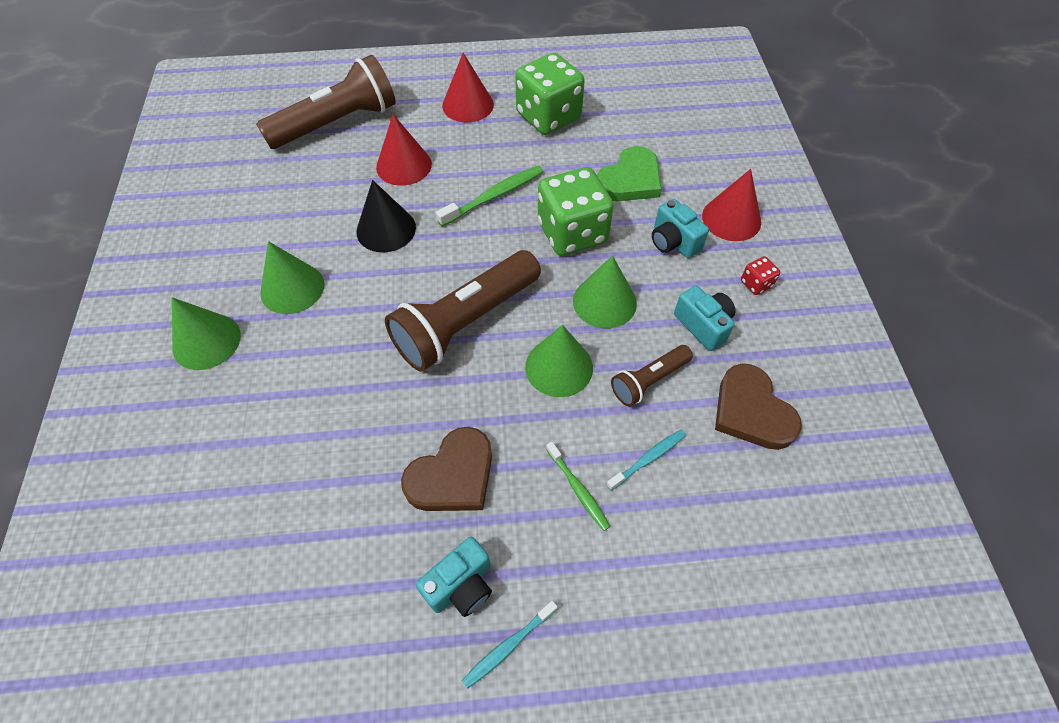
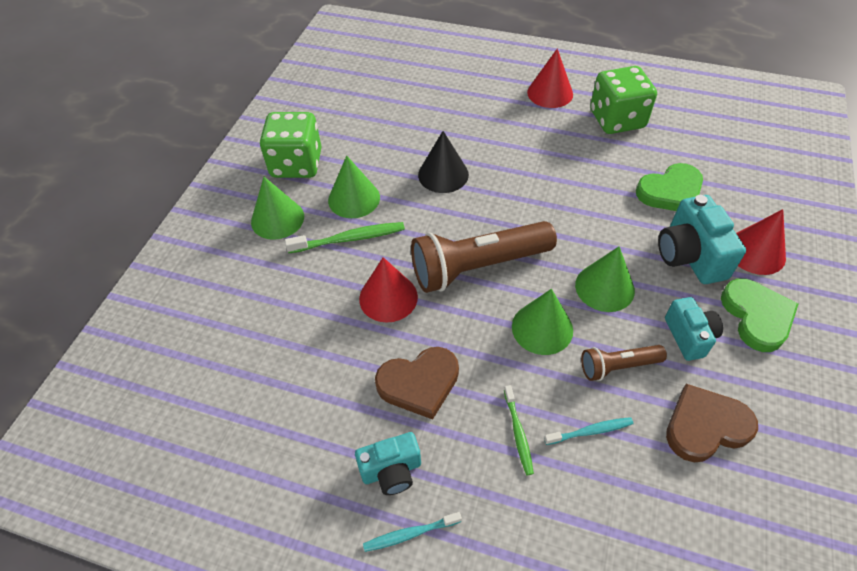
camera: 25 degrees right, 5 degrees down
(337, 123) = (437, 82): brown flashlight -> none
(404, 165) = (477, 128): red cone -> red cone (388, 297)
(494, 196) = (542, 173): green toothbrush -> green toothbrush (349, 239)
(572, 233) = (599, 222): green dice -> green dice (296, 164)
(673, 242) = (690, 256): turquoise camera -> turquoise camera, size x1.55
(751, 411) = (705, 426): brown heart -> brown heart turned 75 degrees clockwise
(756, 284) = (757, 316): red dice -> green heart

